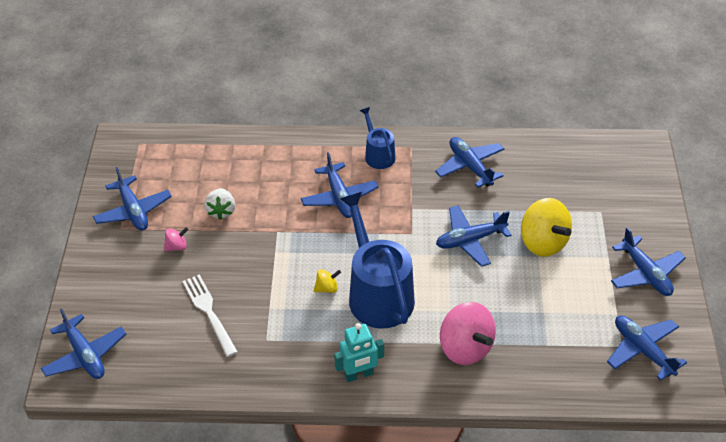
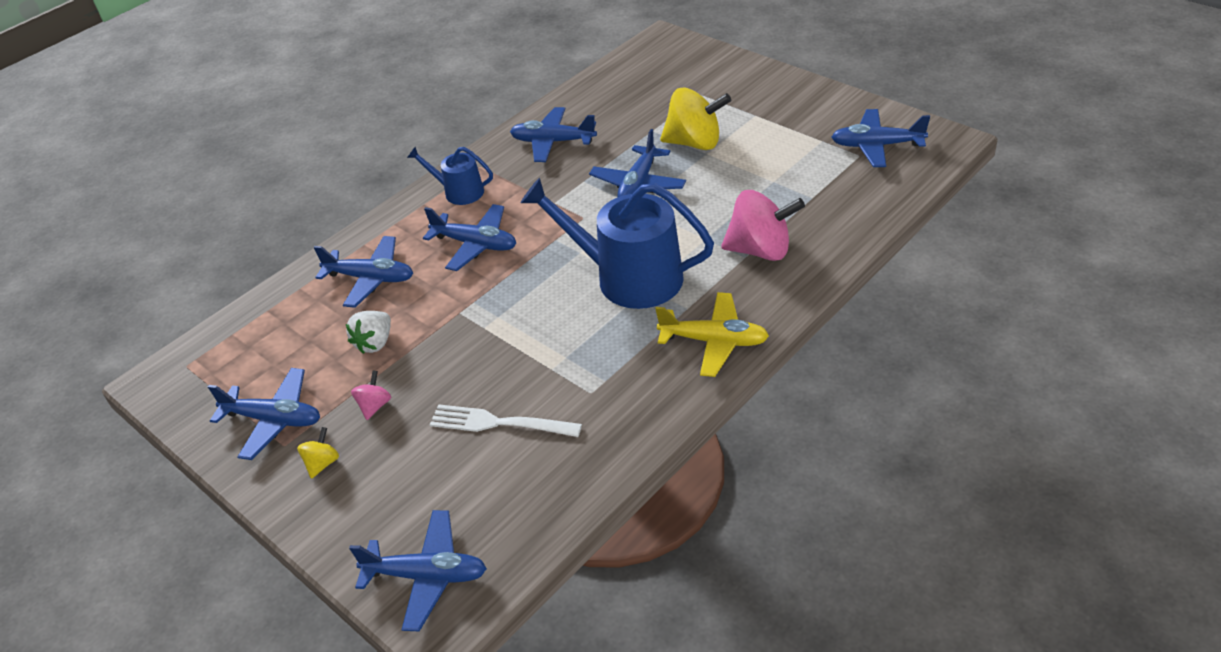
camera: 45 degrees left, 5 degrees down
(221, 211) = (375, 343): white strawberry -> white strawberry turned 75 degrees clockwise
(327, 288) = (578, 311): yellow spinning top -> yellow spinning top (322, 463)
(359, 375) = (714, 341): turquoise robot -> yellow plane
(645, 273) = (796, 104): blue plane -> blue plane (371, 278)

